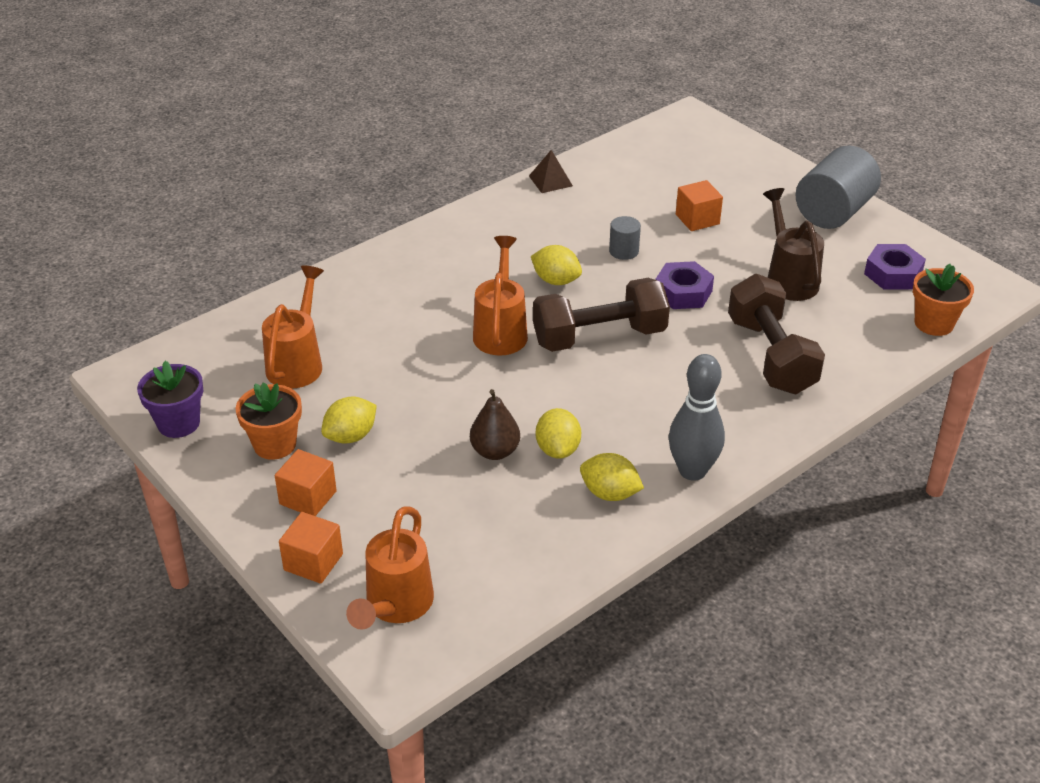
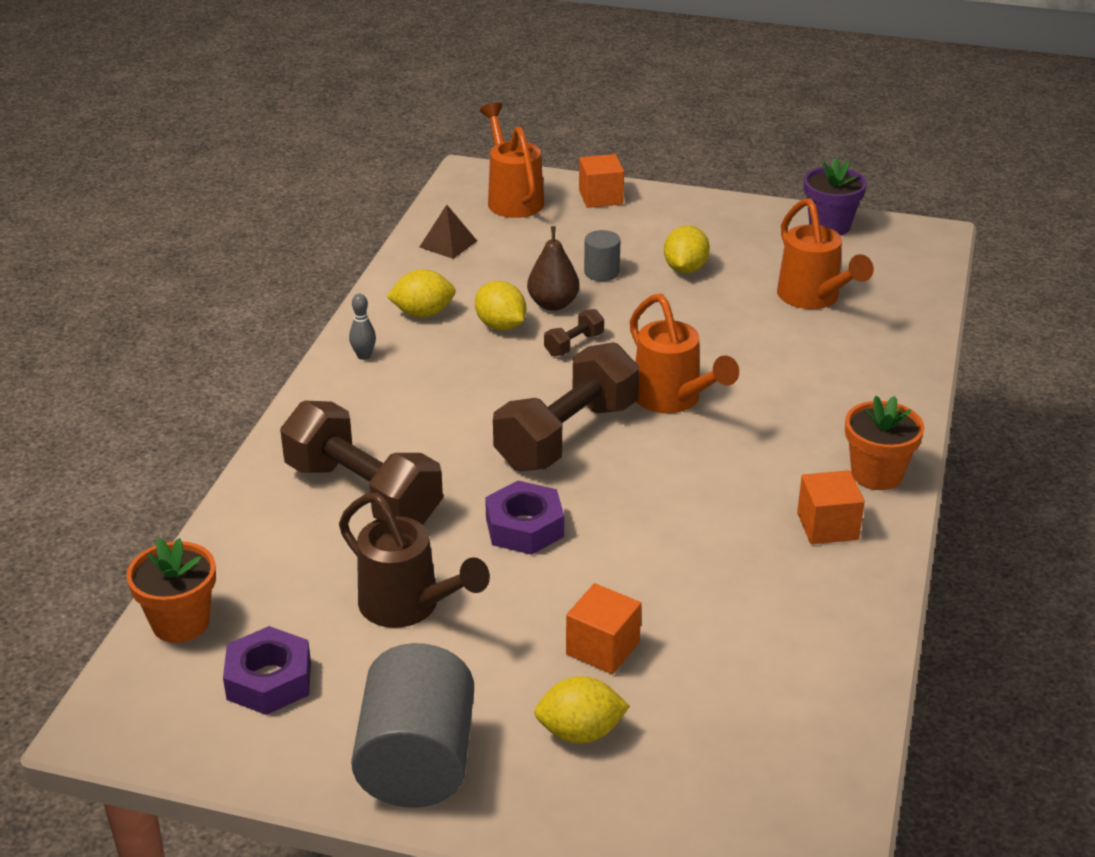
camera: 145 degrees right, 5 degrees down
(275, 444) = (735, 242): orange flower pot -> orange flower pot (876, 474)
(308, 497) = (658, 224): orange cube -> orange cube (827, 526)
(519, 405) = (574, 344): none -> brown dumbbell
(550, 181) = (861, 618): brown pyramid -> brown pyramid (448, 244)
(556, 281) = (682, 477): yellow lemon -> yellow lemon (580, 732)
(623, 251) = (648, 551): grey cylinder -> grey cylinder (601, 272)
(692, 471) = (364, 356): grey bowling pin -> grey bowling pin, size x0.46

